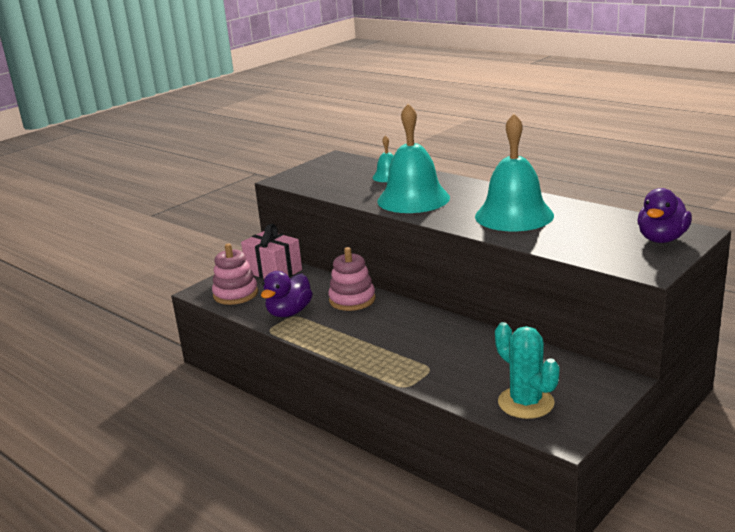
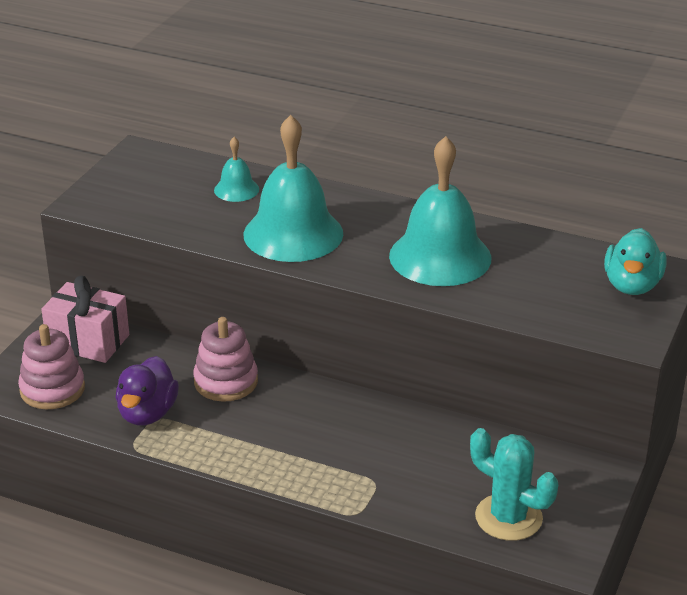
camera: 20 degrees left, 10 degrees up
(662, 239) = (632, 285): purple duck -> turquoise duck

